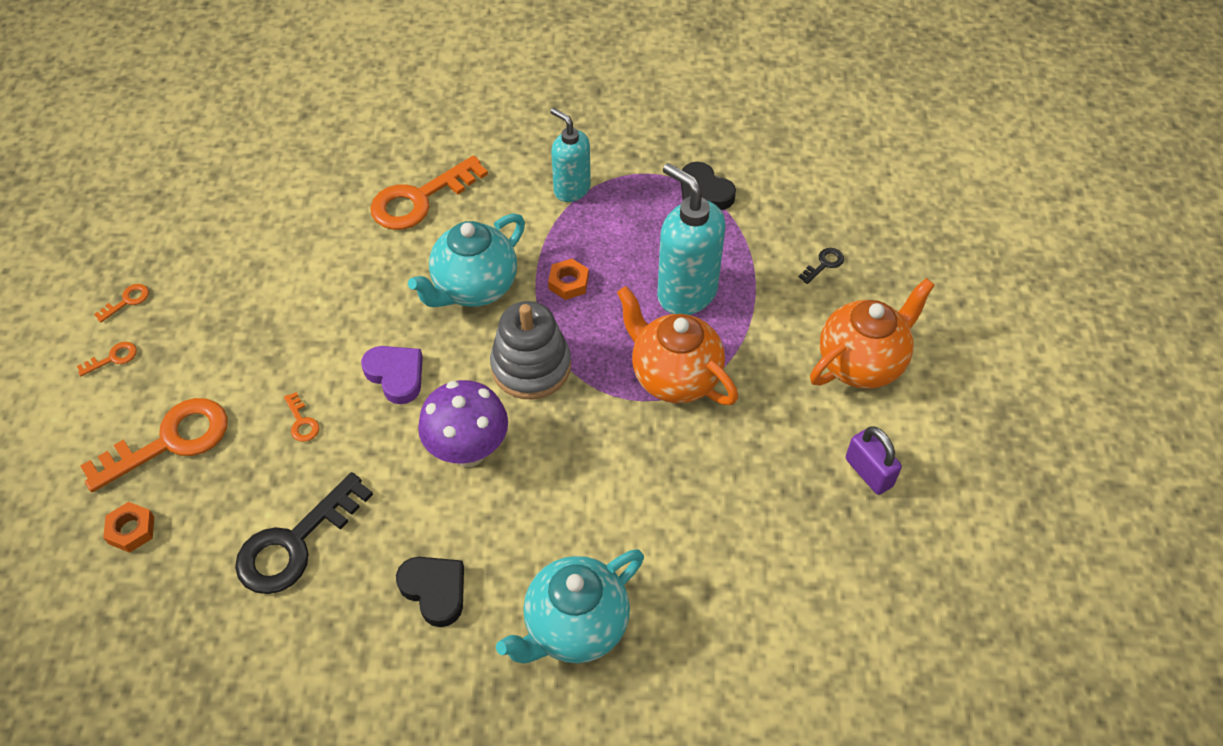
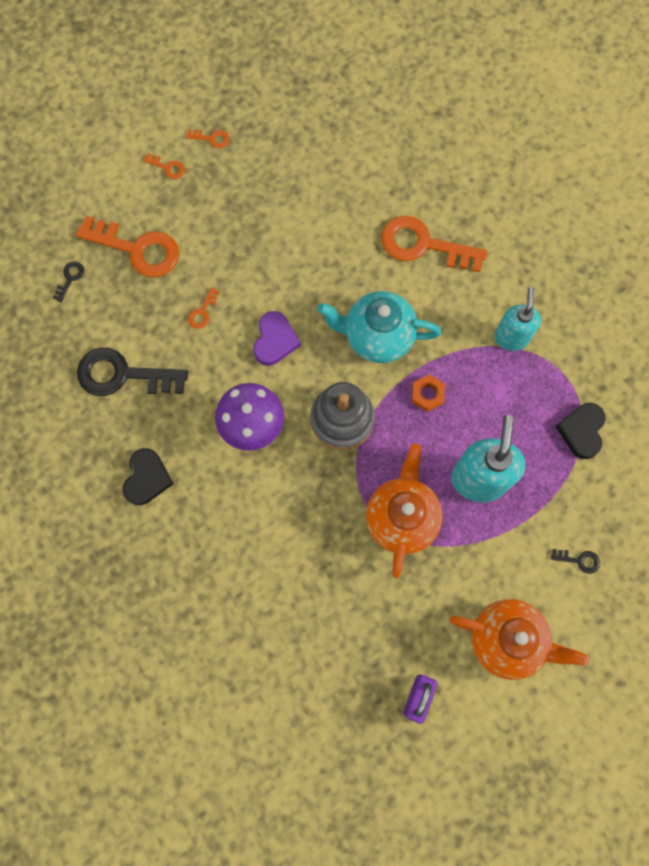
camera: 55 degrees right, 20 degrees up
(131, 530) = (70, 278): orange nut -> black key
(575, 627) = (178, 578): turquoise teapot -> none

